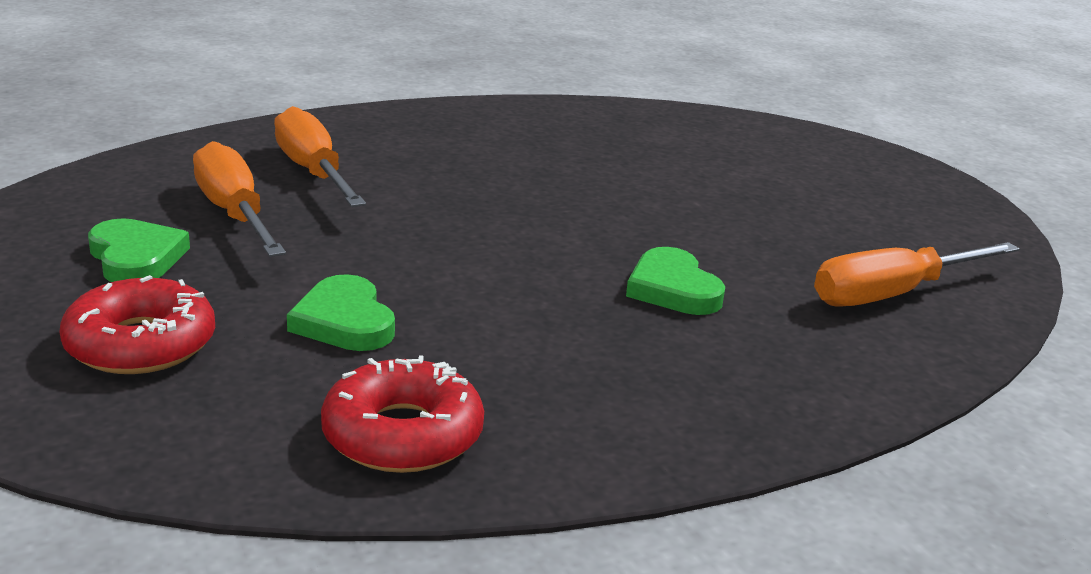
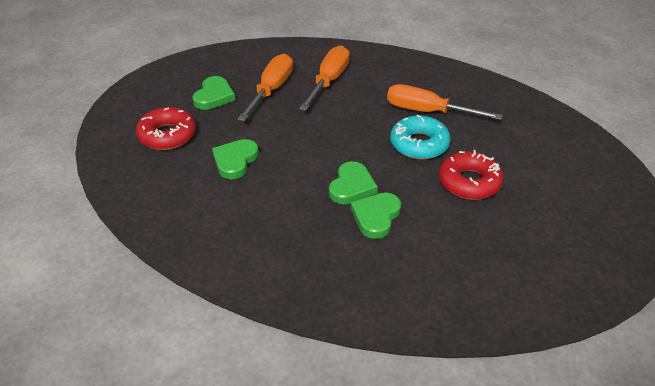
camera: 50 degrees right, 15 degrees up
(402, 434) = (185, 218): red donut -> red donut (469, 182)
(575, 193) = (419, 144): none -> turquoise donut
(579, 272) = (351, 186): none -> green heart
(892, 294) = (474, 281): orange screwdriver -> orange screwdriver (427, 112)

